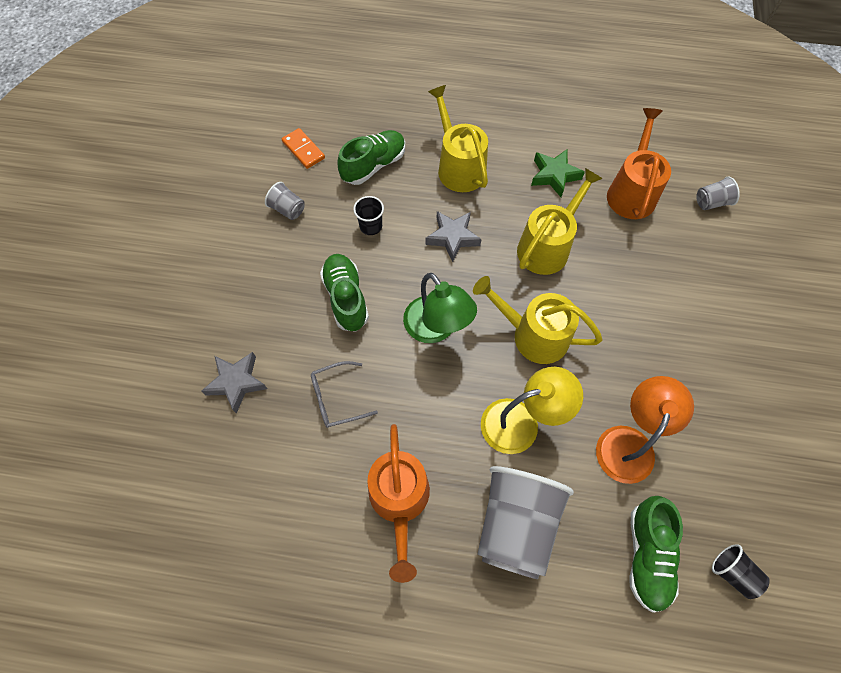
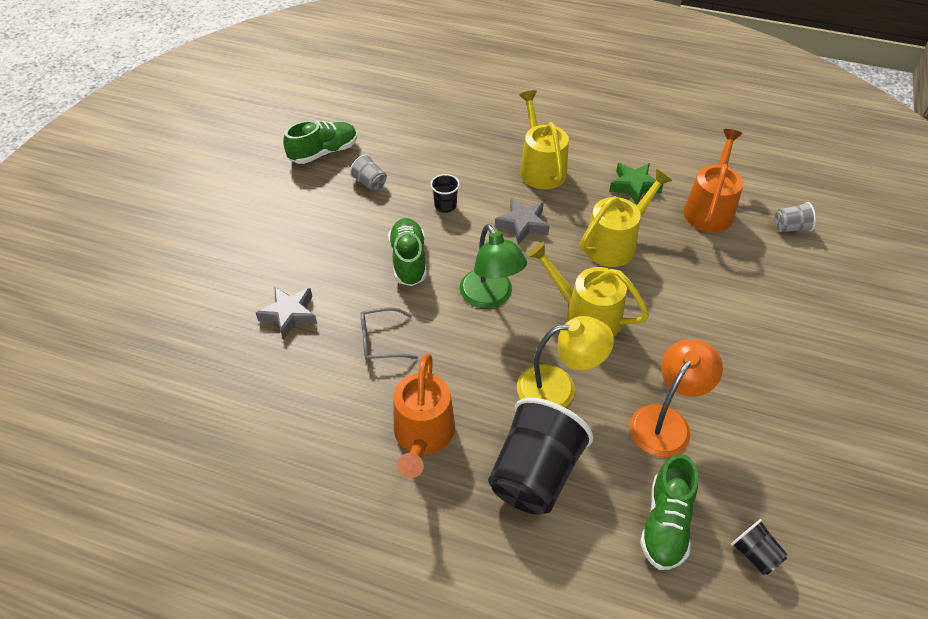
camera: 10 degrees right, 15 degrees down
(303, 150) = (395, 138): orange domino -> none
(374, 165) = (459, 157): green shoe -> green shoe (324, 152)
(515, 524) = (535, 474): grey cup -> black cup

